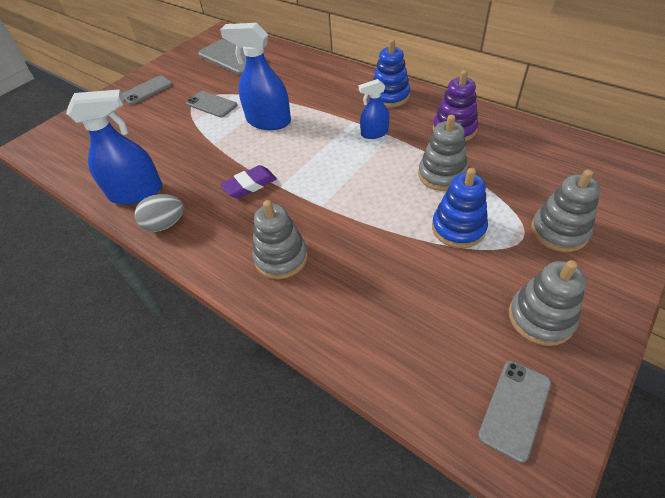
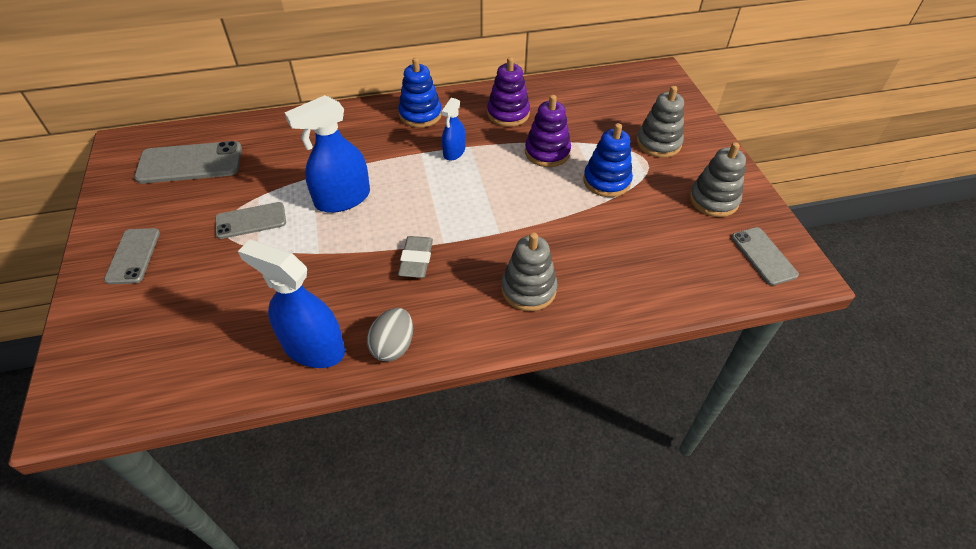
camera: 55 degrees left, 0 degrees up
(136, 192) = (313, 347): blue spray bottle -> blue spray bottle turned 90 degrees counterclockwise
(250, 185) = (416, 260): purple eraser -> grey eraser
(442, 175) = (547, 152): grey stacking toy -> purple stacking toy

